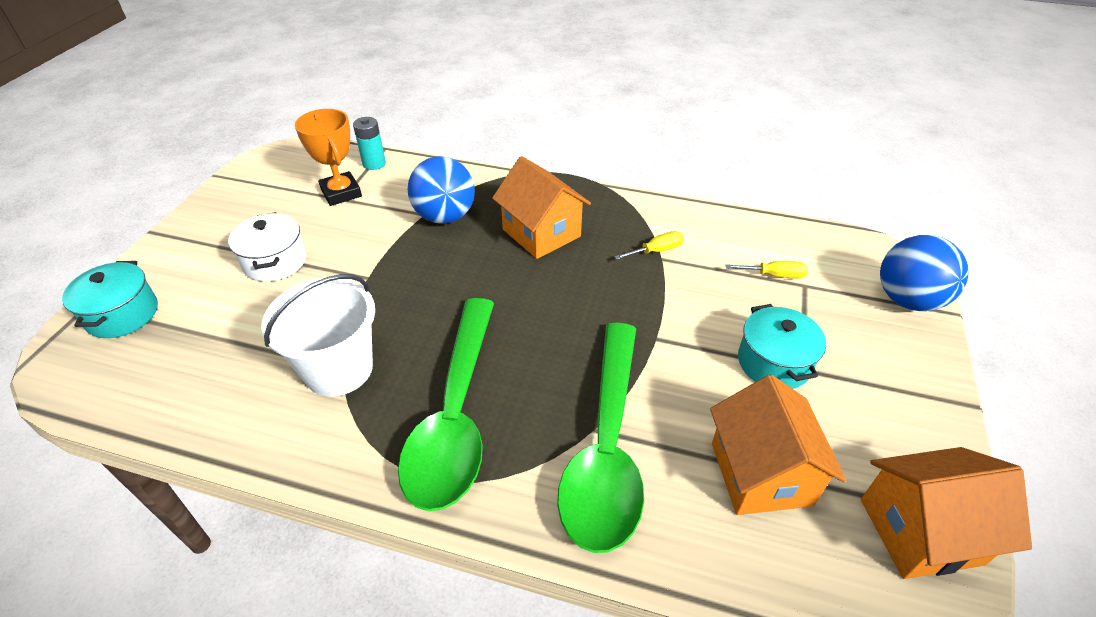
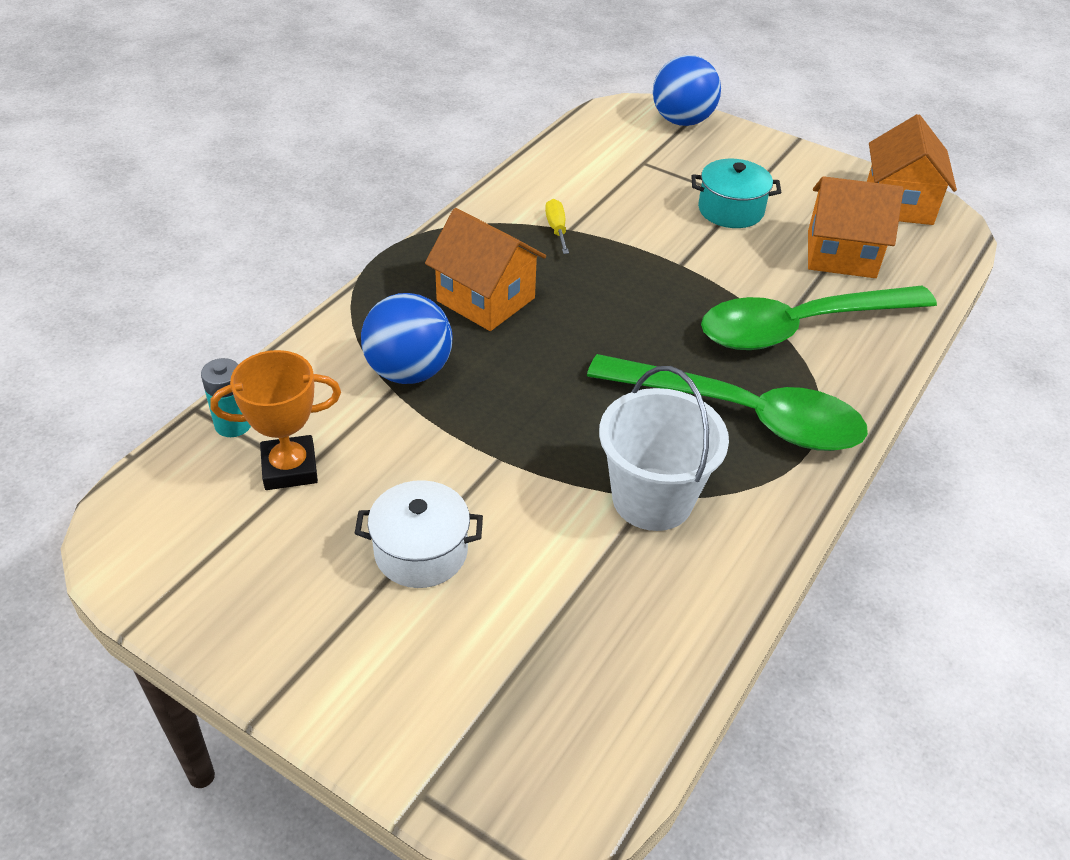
camera: 75 degrees left, 0 degrees up
(122, 314) = (464, 738): turquoise pot -> none
(541, 233) = (485, 299): orange house -> orange house turned 60 degrees clockwise
(606, 447) = (800, 327): green spoon -> green spoon turned 135 degrees clockwise
(774, 275) = (624, 173): yellow screwdriver -> none

